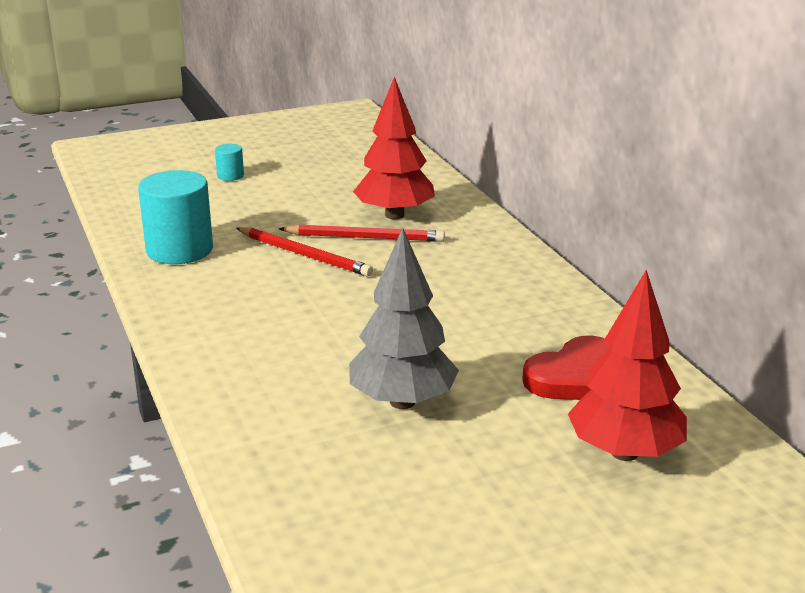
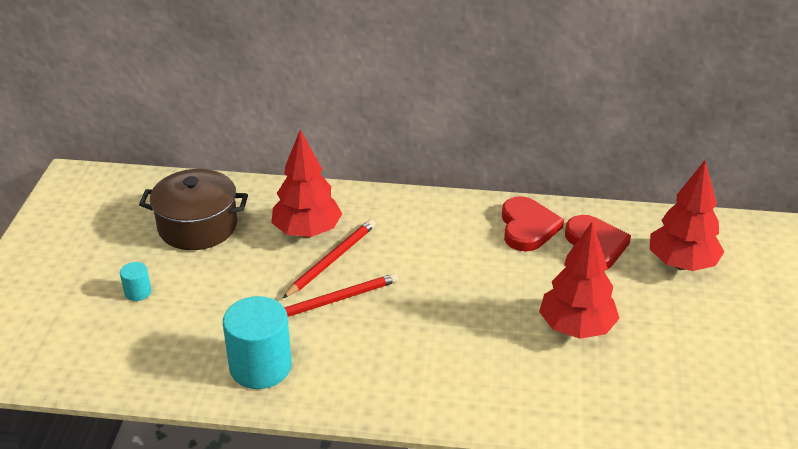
camera: 60 degrees left, 10 degrees up
(344, 170) = (198, 226): none -> brown pot
(402, 401) = (576, 328): grey tree -> red tree
(556, 324) = (527, 227): none -> red heart

